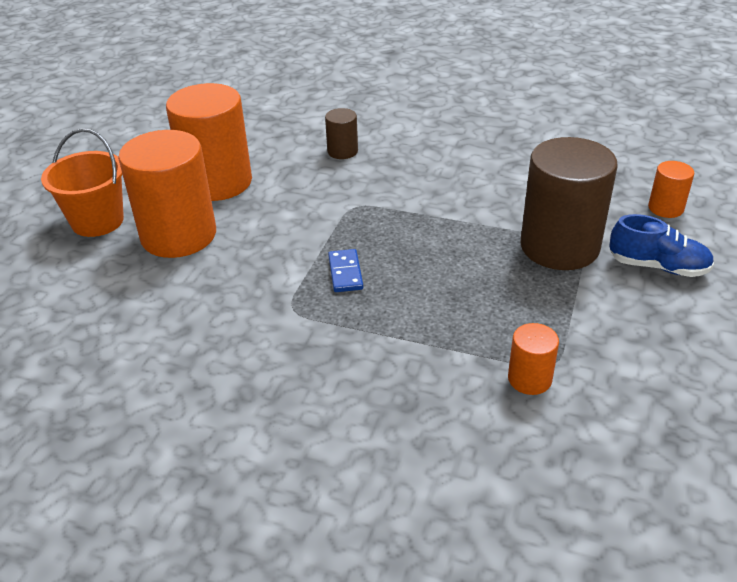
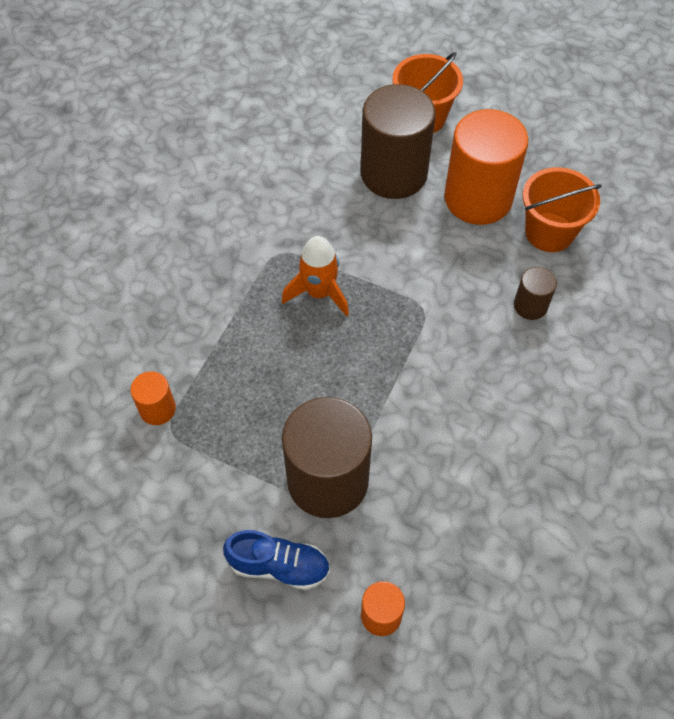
camera: 95 degrees right, 20 degrees up
(178, 235) = (393, 173): orange cylinder -> brown cylinder
(259, 144) = (549, 232): none -> orange bucket
(345, 273) = (319, 293): blue domino -> orange rocket
(658, 267) = (279, 566): blue shoe -> blue shoe turned 105 degrees counterclockwise

